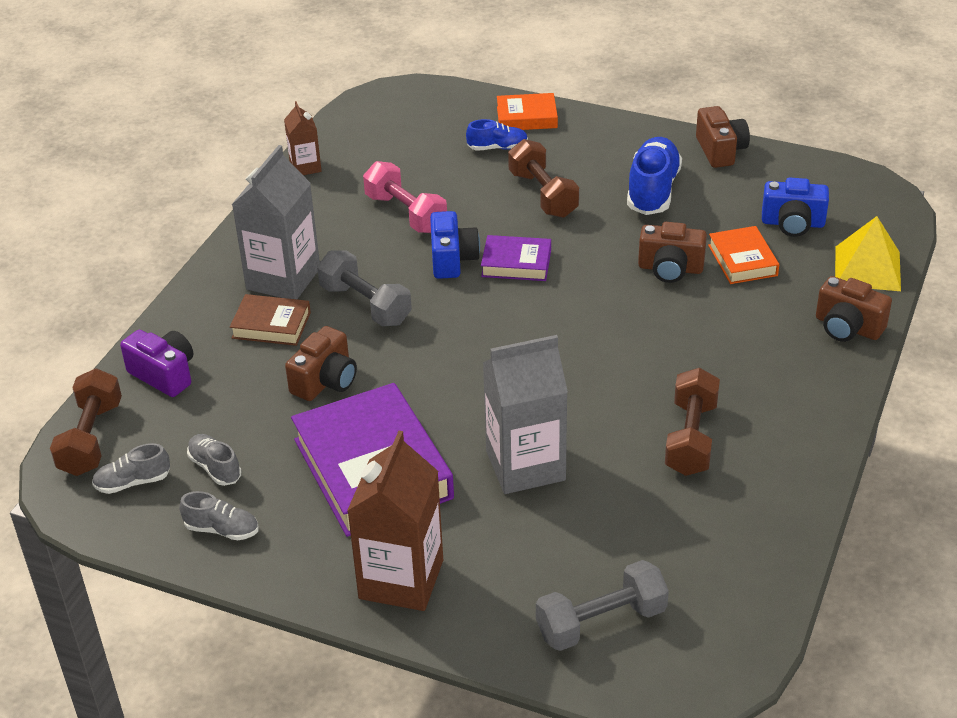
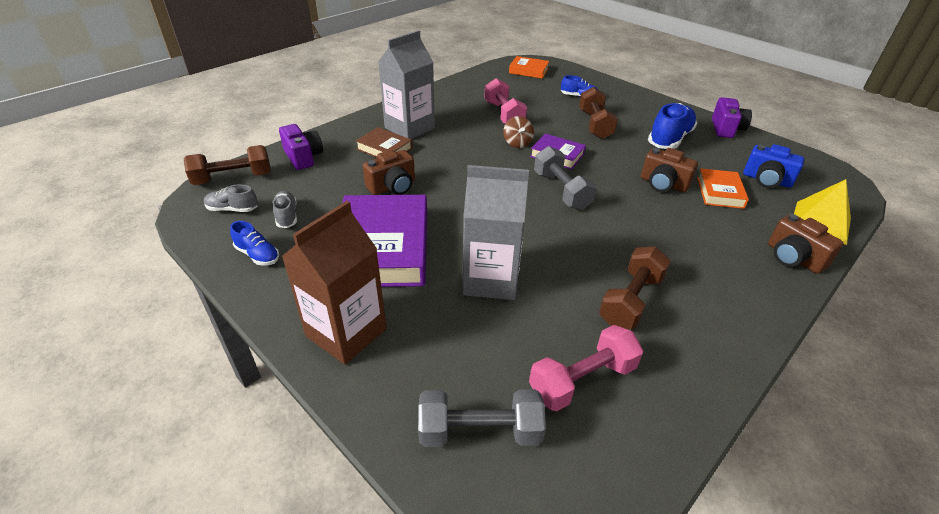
camera: 20 degrees right, 0 degrees up
(91, 438) = (233, 178): brown dumbbell -> brown dumbbell turned 45 degrees clockwise
(222, 529) = (257, 255): grey shoe -> blue shoe
(305, 167) = (462, 81): brown carton -> none
(365, 305) = (448, 153): grey dumbbell -> grey dumbbell (561, 191)
(452, 259) = (517, 143): blue camera -> brown spinning top
(527, 117) = (605, 87): orange book -> orange book (528, 71)
(676, 540) = (582, 380): none -> pink dumbbell
(720, 151) = (726, 129): brown camera -> purple camera

